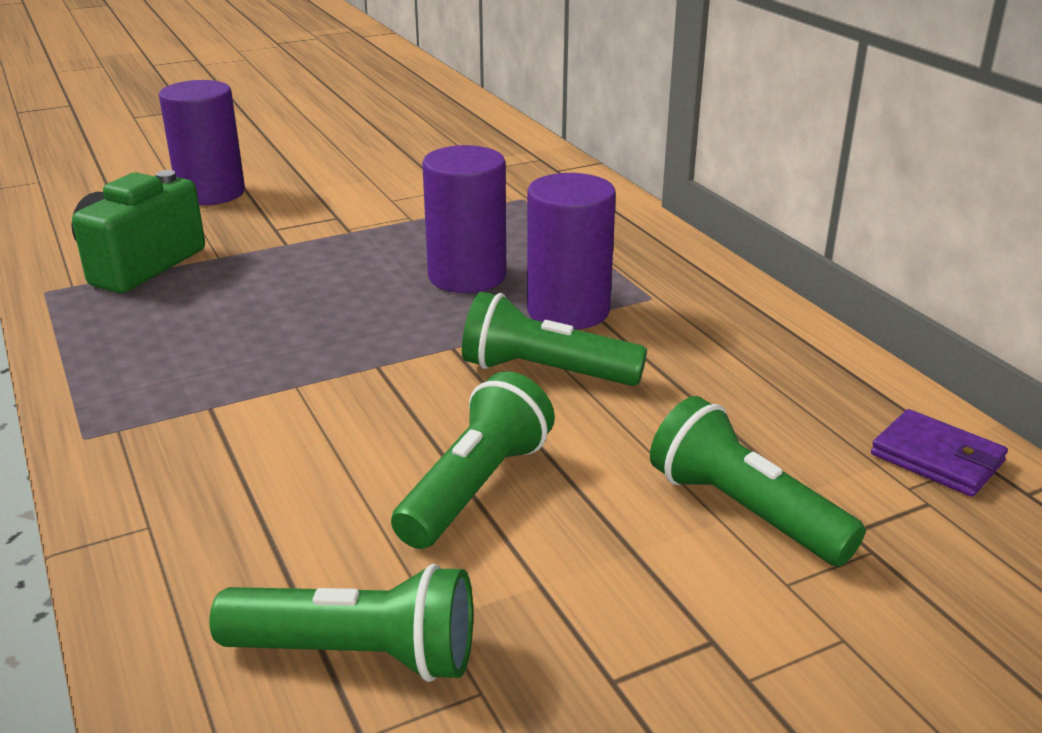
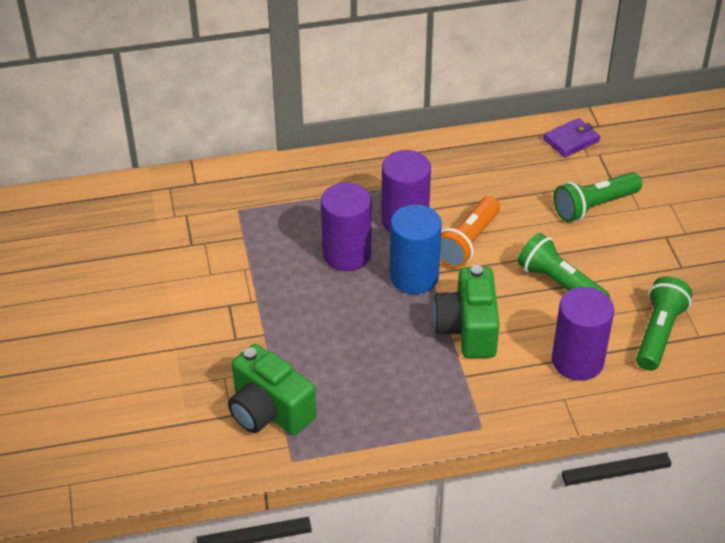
camera: 75 degrees left, 15 degrees up
(211, 193) = (152, 372): purple cylinder -> purple cylinder (577, 361)
(324, 396) = (467, 329): none -> green camera
(438, 333) = (414, 277): none -> blue cylinder
(545, 372) = (467, 242): green flashlight -> orange flashlight

